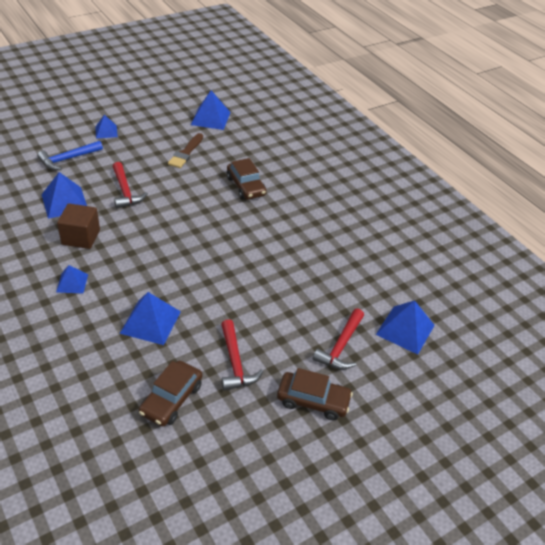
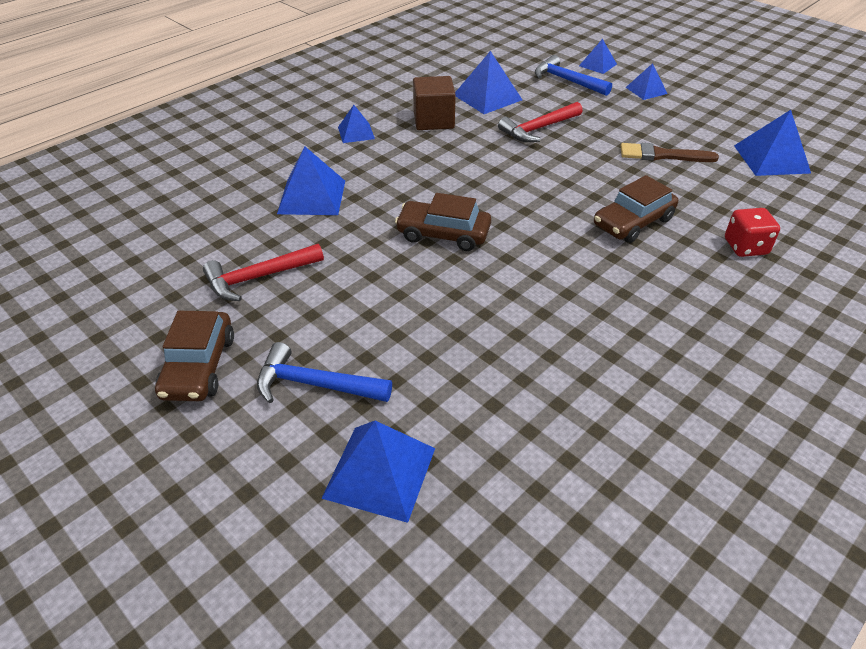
camera: 80 degrees right, 0 degrees up
(55, 139) = (597, 65): none -> blue pyramid
(171, 399) = (191, 237): brown car -> brown car (443, 234)
(282, 157) = (745, 247): none -> red dice
(341, 346) = (315, 384): red hammer -> blue hammer

